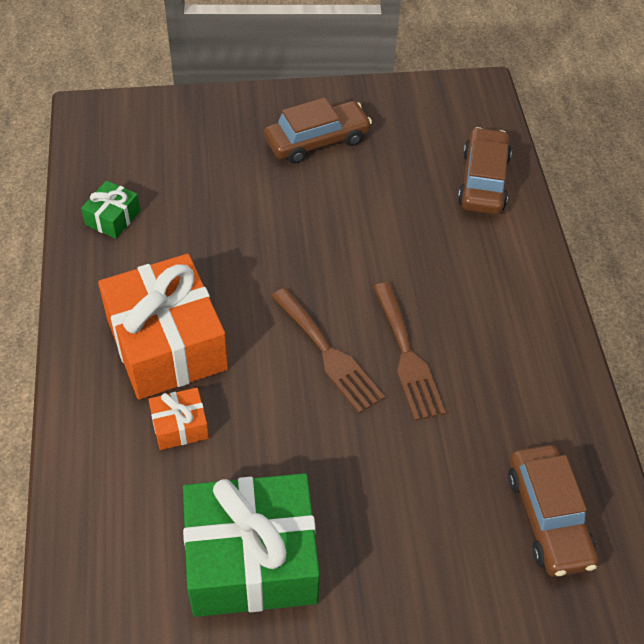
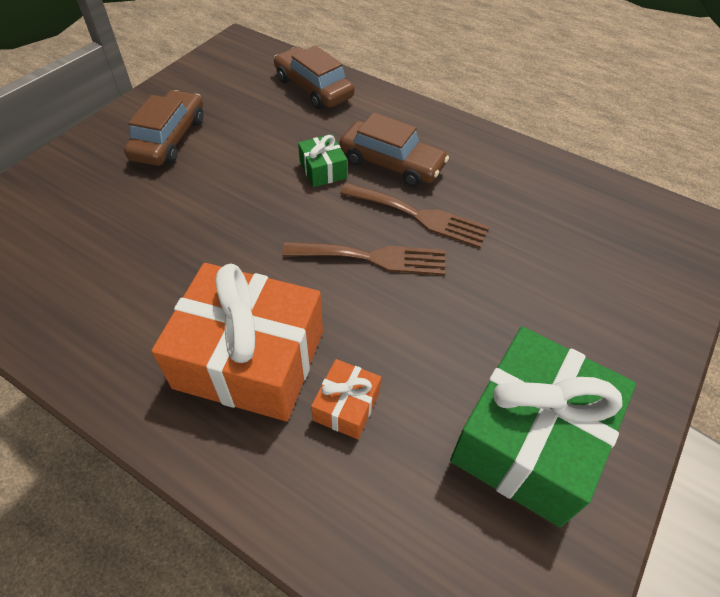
camera: 50 degrees left, 0 degrees up
(113, 218) = (66, 311): green gift -> green gift (323, 170)
(548, 517) = (617, 231): brown car -> brown car (392, 163)

